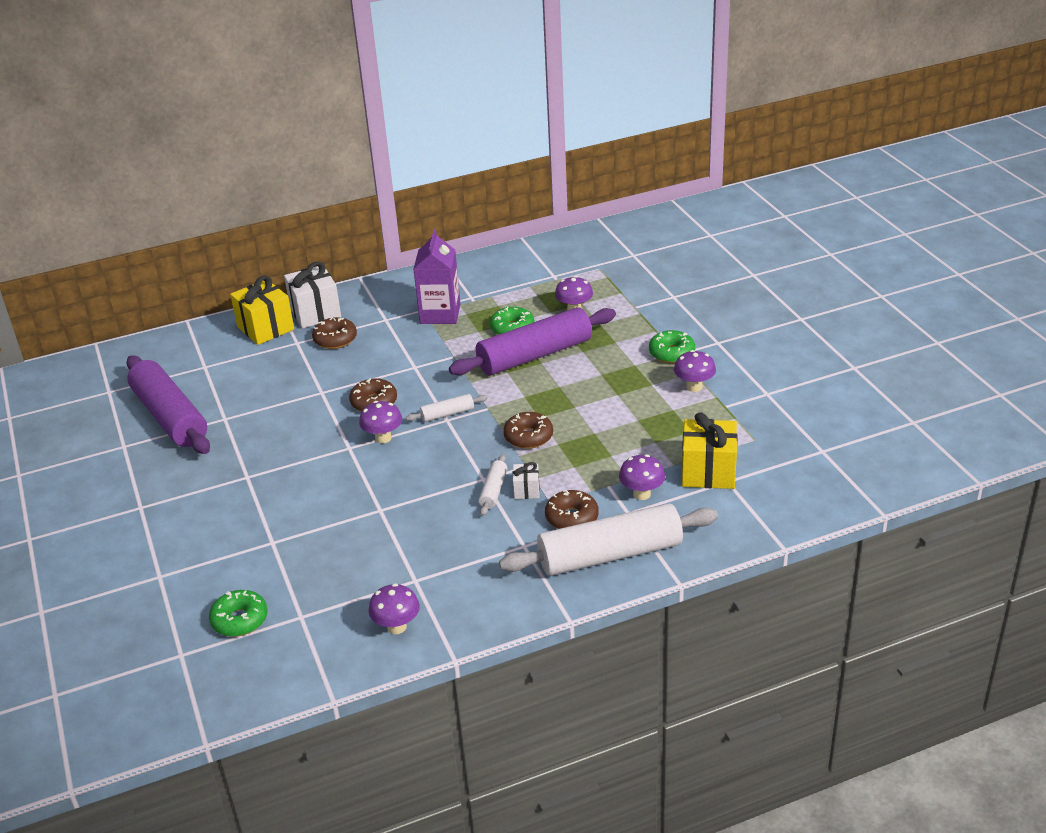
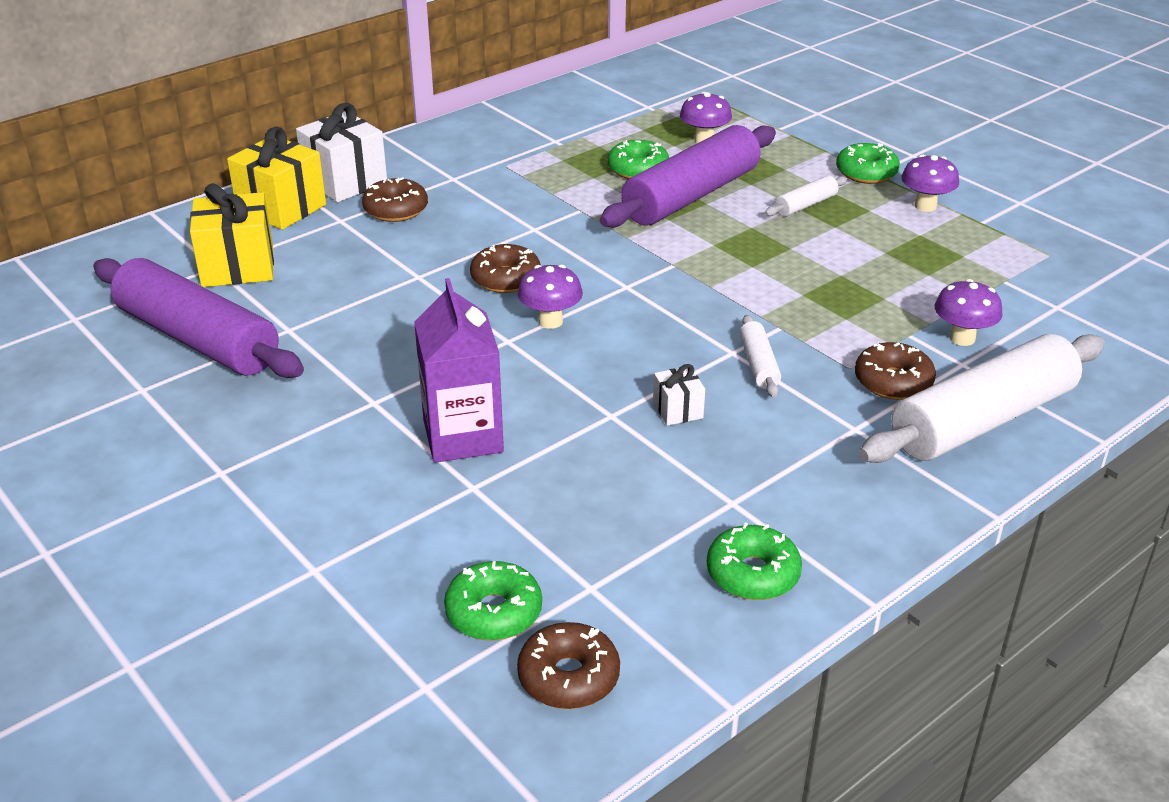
camera: 20 degrees left, 0 degrees up
(397, 627) = (752, 574): purple mushroom -> green donut
(440, 314) = (526, 163): purple carton -> purple carton (463, 436)
(447, 414) = (622, 279): white rolling pin -> white rolling pin (805, 205)
(526, 490) = (804, 357): white gift -> white gift (677, 410)
(528, 437) = (756, 291): brown donut -> brown donut (568, 677)
(708, 472) = (1025, 299): yellow gift -> yellow gift (238, 266)

